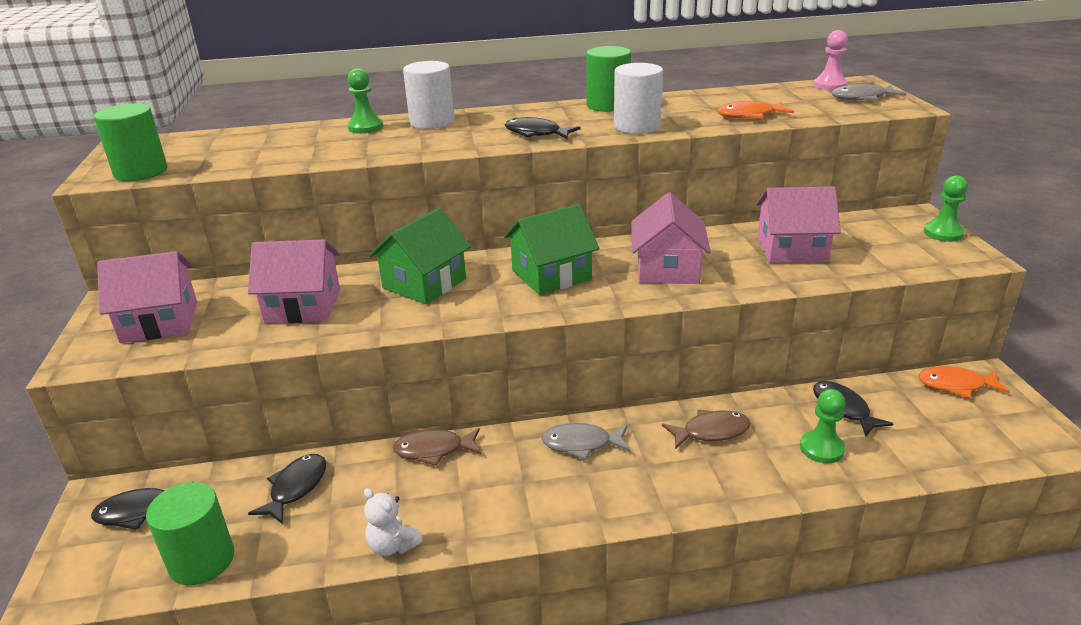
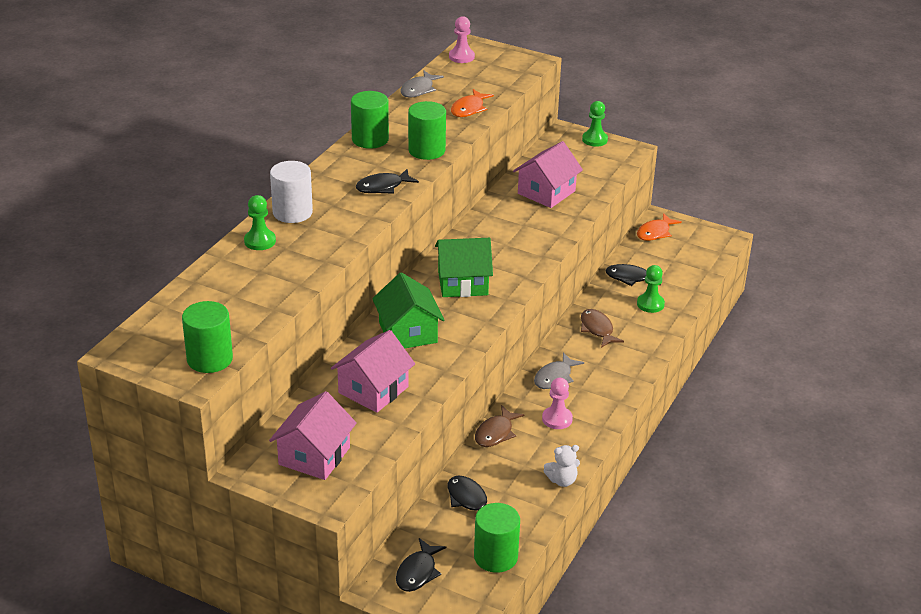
camera: 55 degrees left, 5 degrees up
(507, 483) = (557, 419): none -> pink pawn
(551, 275) = (463, 283): green house -> green house turned 75 degrees clockwise
(637, 126) = (426, 150): white cylinder -> green cylinder
(667, 269) = (511, 242): pink house -> none
(711, 432) = (597, 329): brown fish -> brown fish turned 45 degrees counterclockwise
(862, 98) = (498, 62): grey fish -> grey fish (418, 89)

